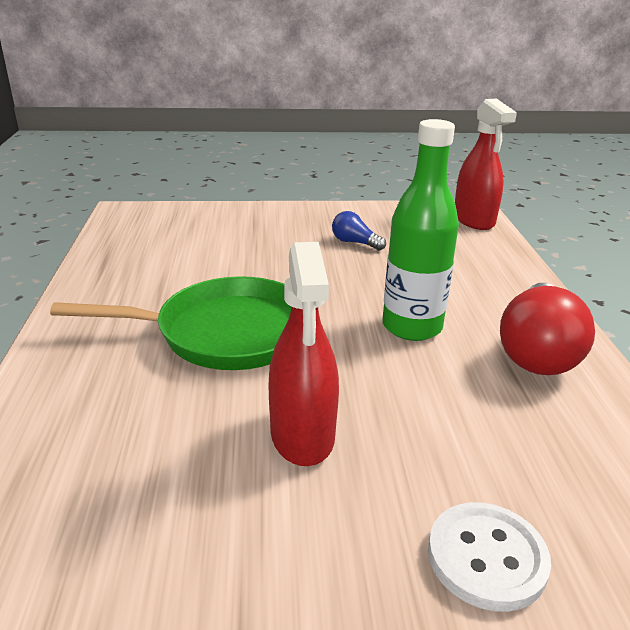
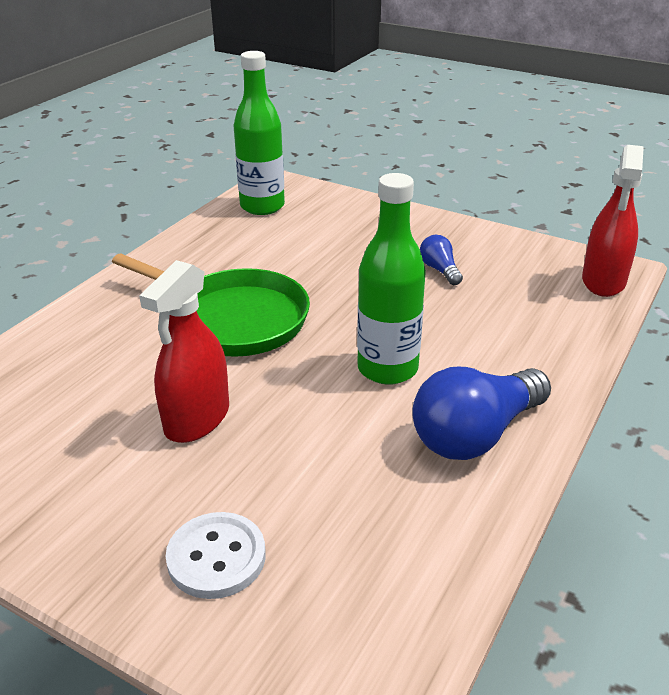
camera: 35 degrees right, 5 degrees up
(137, 233) = (262, 206): none -> green bottle
(537, 351) = (475, 434): red light bulb -> blue light bulb

